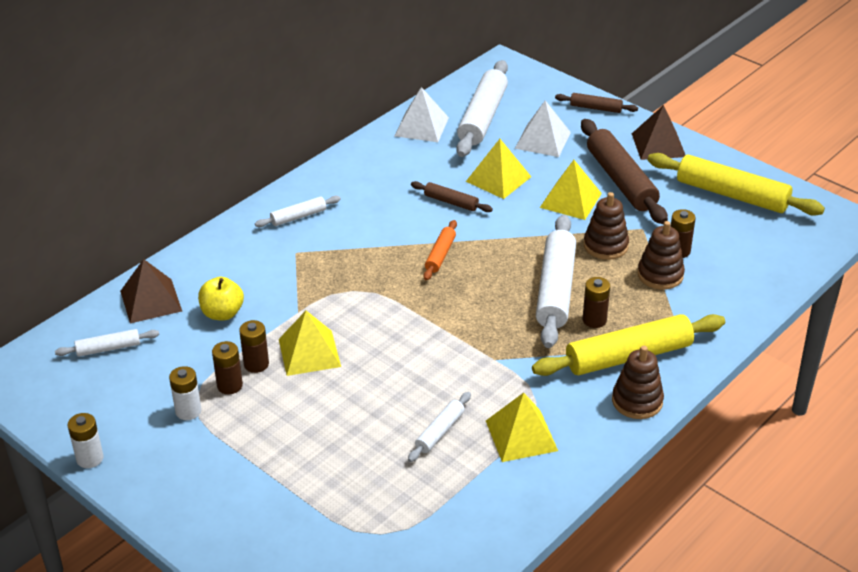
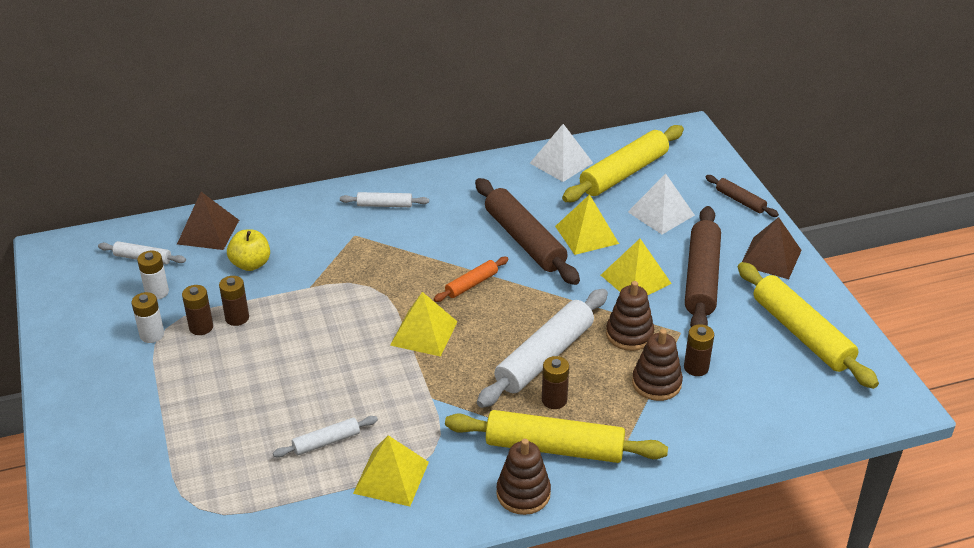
camera: 30 degrees right, 0 degrees up
(90, 458) = (49, 341): white battery -> white battery (157, 292)
(309, 352) = (286, 325): yellow pyramid -> yellow pyramid (424, 333)
(451, 202) = (524, 240): brown rolling pin -> brown rolling pin, size x2.01
(482, 117) = (624, 173): white rolling pin -> yellow rolling pin

